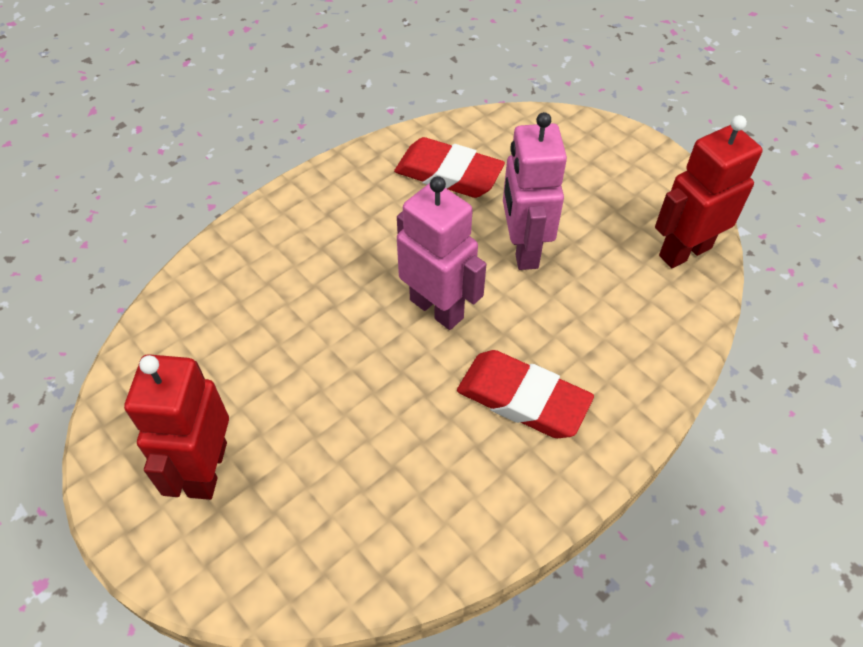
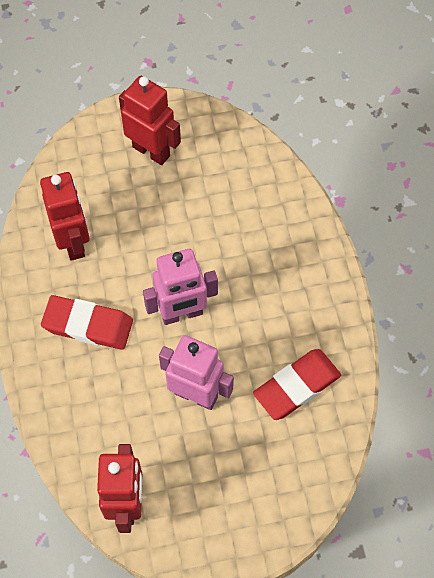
camera: 120 degrees right, 10 degrees up
(417, 487) = (74, 242): none -> red robot
(523, 399) = (88, 325): red eraser -> red eraser turned 45 degrees clockwise

